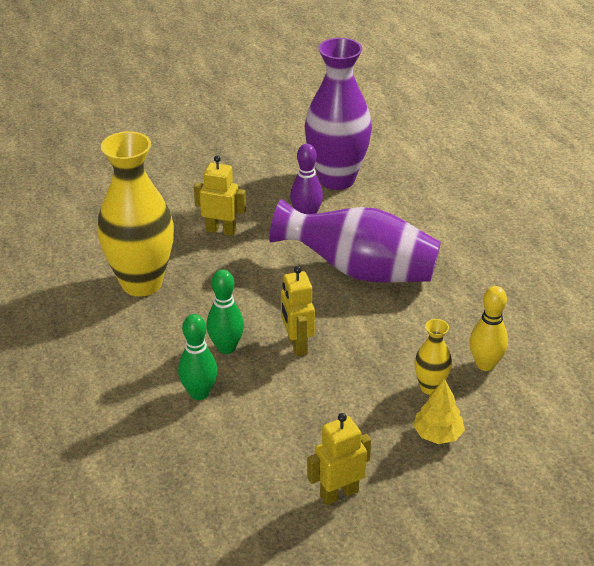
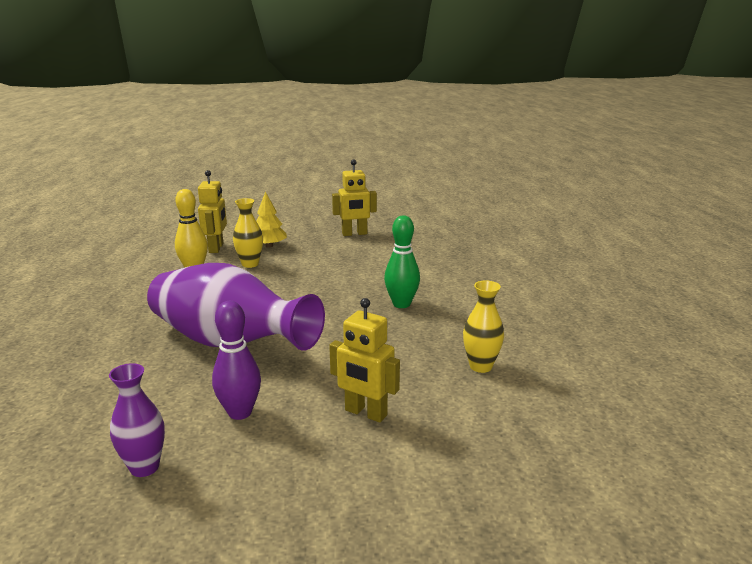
camera: 165 degrees left, 15 degrees down
(142, 283) = (480, 366): yellow vase -> yellow vase, size x0.45
(199, 393) = (433, 282): green bowling pin -> none
(297, 345) = (336, 298): yellow robot -> yellow robot (216, 248)
(336, 179) = (144, 467): purple vase -> purple vase, size x0.45

